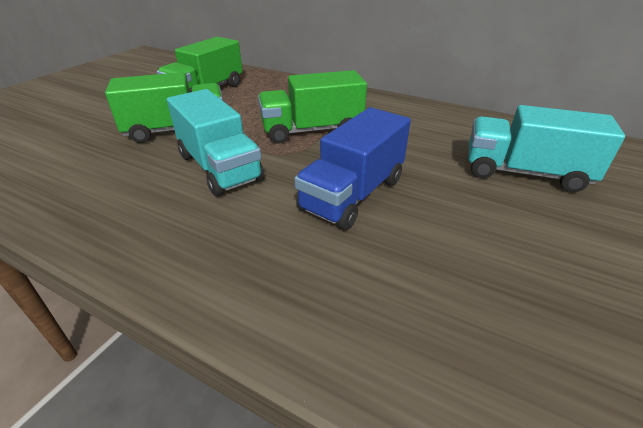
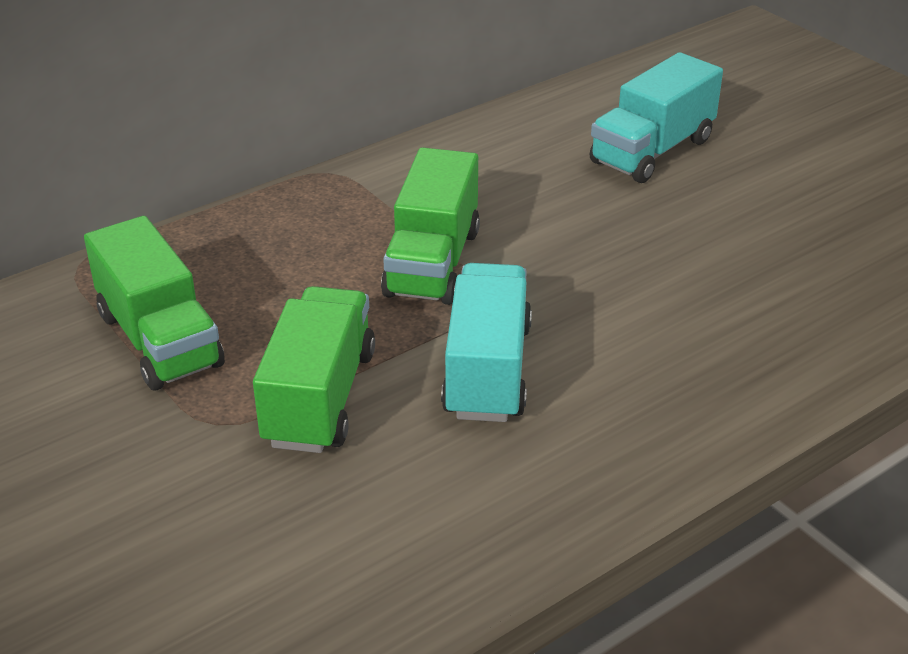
camera: 65 degrees left, 0 degrees up
(219, 167) = (487, 370): turquoise truck -> turquoise truck turned 75 degrees counterclockwise
(353, 194) = (624, 278): blue truck -> none

